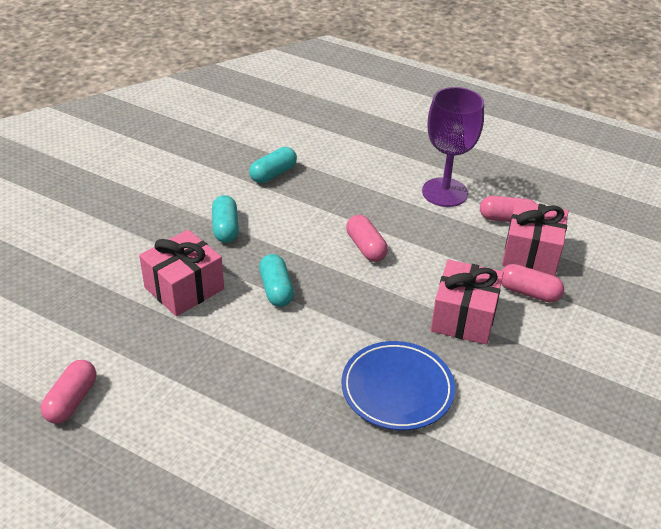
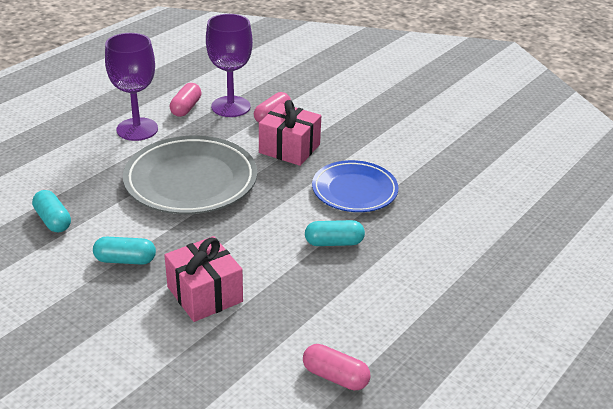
camera: 80 degrees left, 5 degrees down
(276, 289) = (227, 237): turquoise capsule -> turquoise capsule (334, 243)
(365, 247) = (191, 181): pink capsule -> grey plate
(531, 253) = (230, 107): pink gift -> purple goblet

